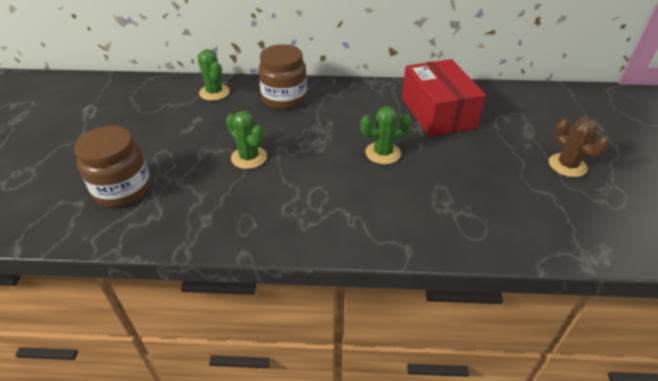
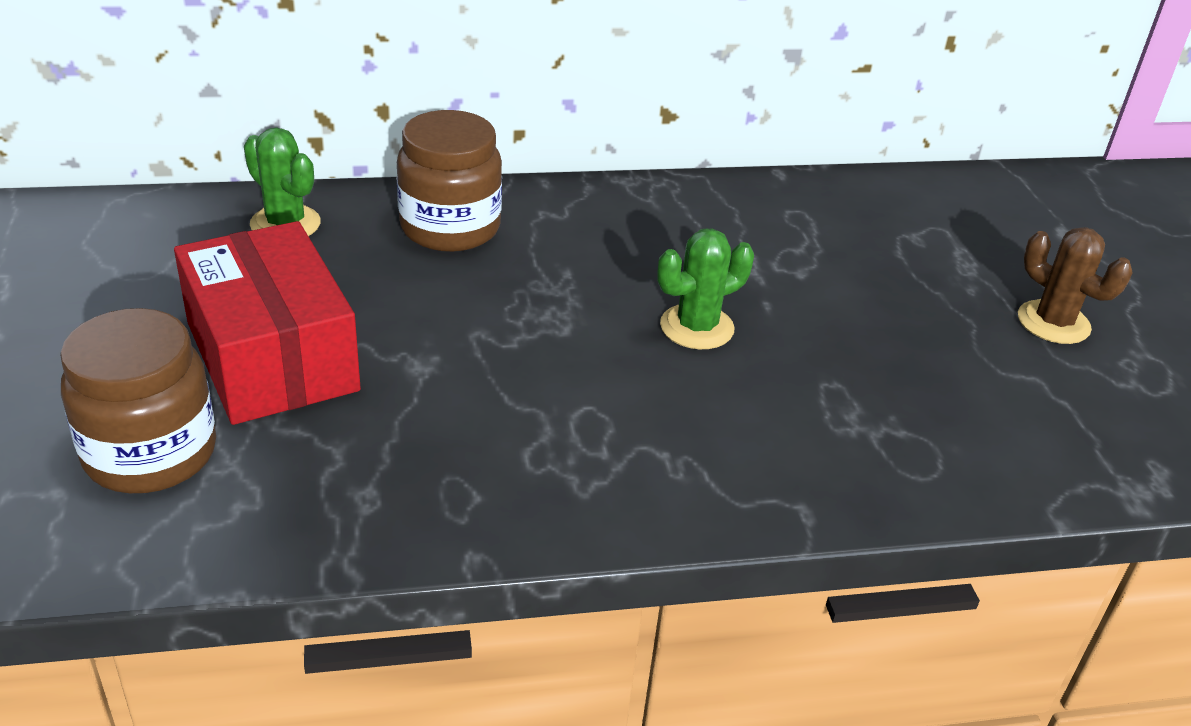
camera: 15 degrees left, 5 degrees down
(249, 157) = (416, 359): green cactus -> none
(437, 113) = (781, 237): red box -> red box (271, 356)

